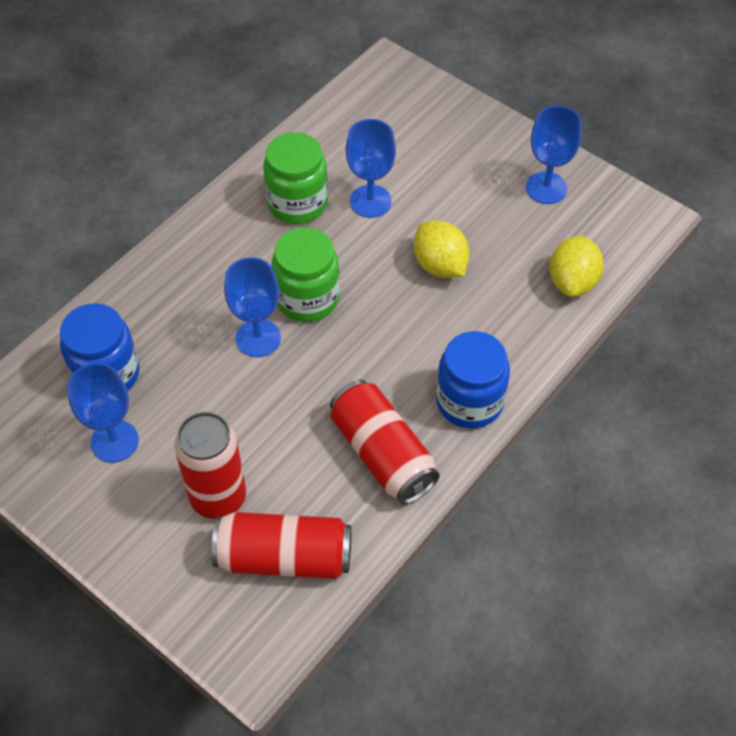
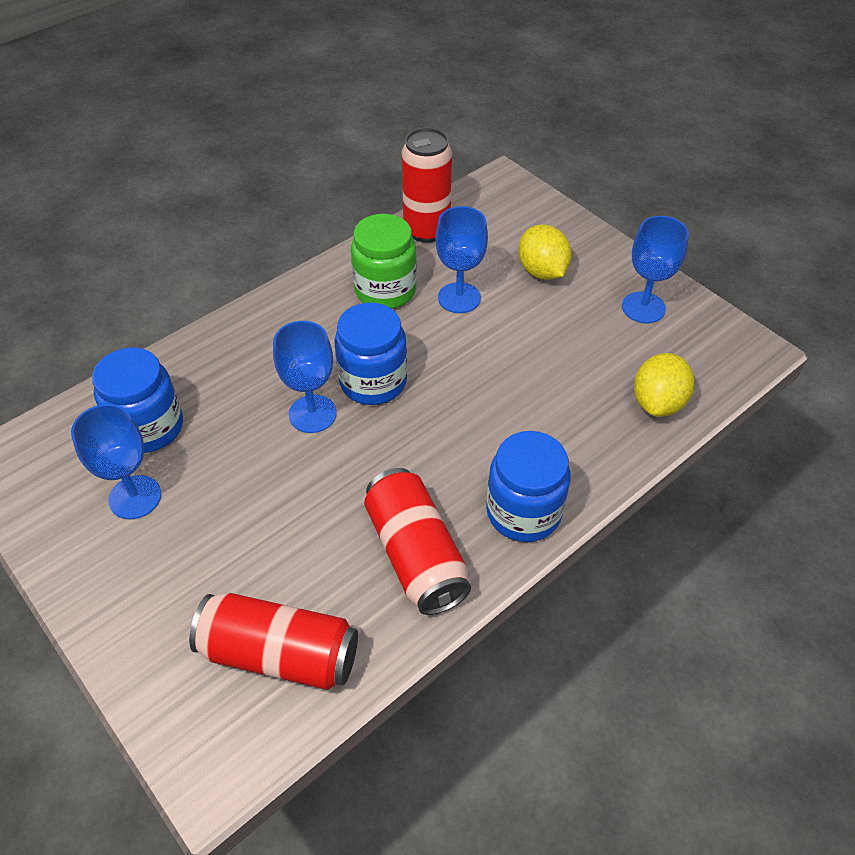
camera: 10 degrees right, 5 degrees down
(218, 497) = (225, 574): red can -> red can (426, 230)
(307, 298) = (373, 382): green jar -> blue jar
(440, 265) = (518, 368): yellow lemon -> yellow lemon (542, 271)

